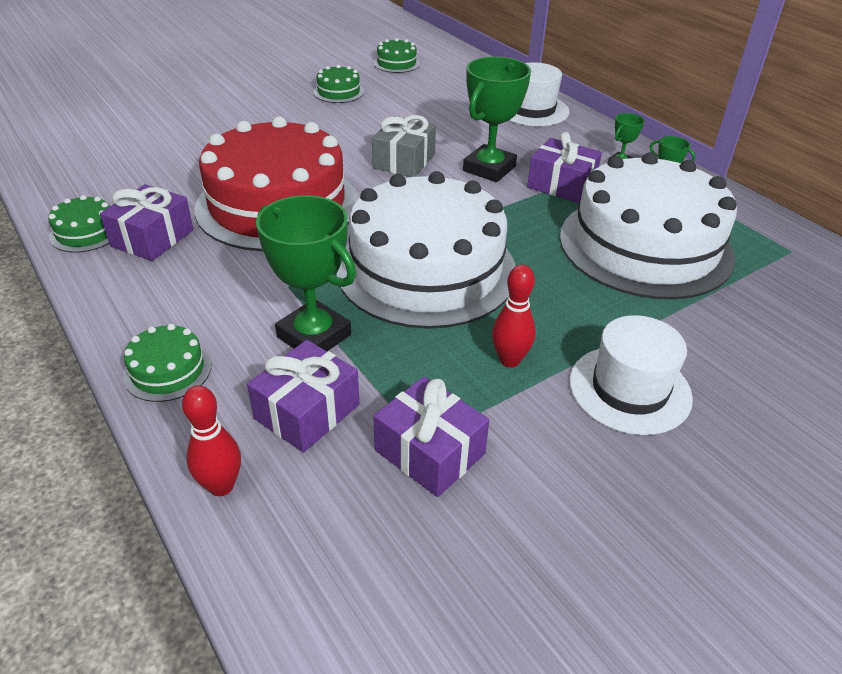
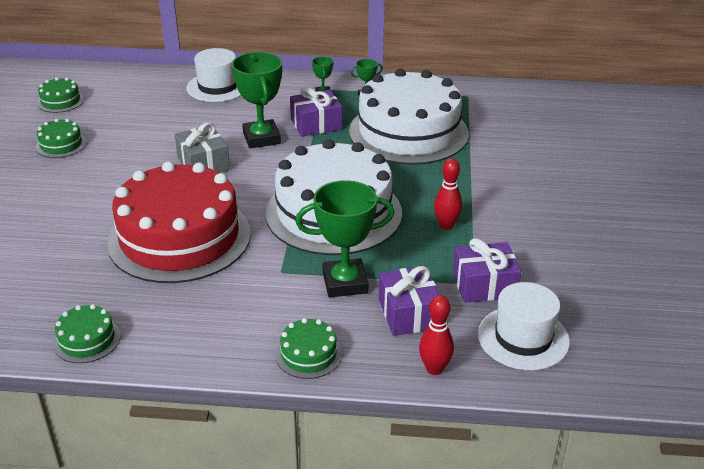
camera: 50 degrees left, 5 degrees down
(152, 238) = (142, 309): purple gift -> none
(629, 389) = (508, 201): white hat -> white hat (523, 338)

